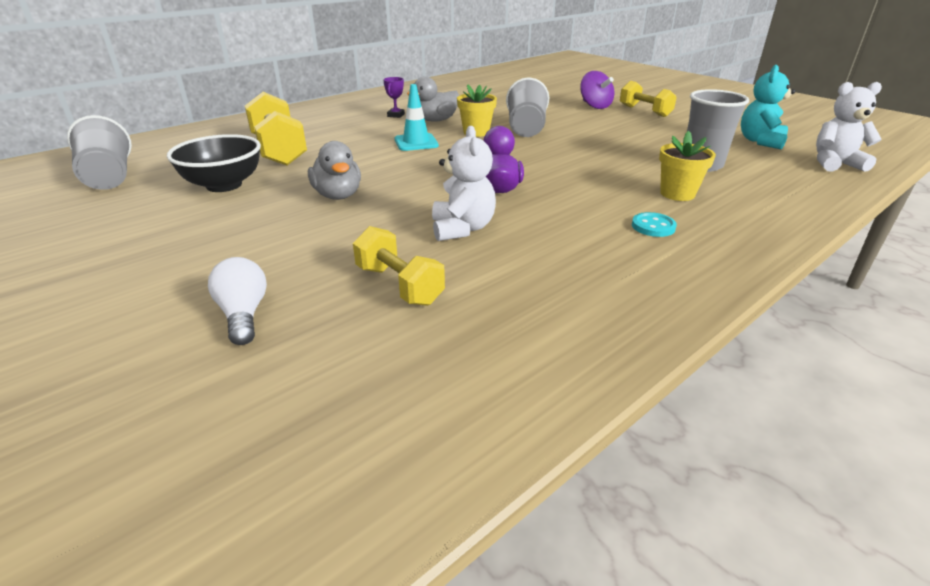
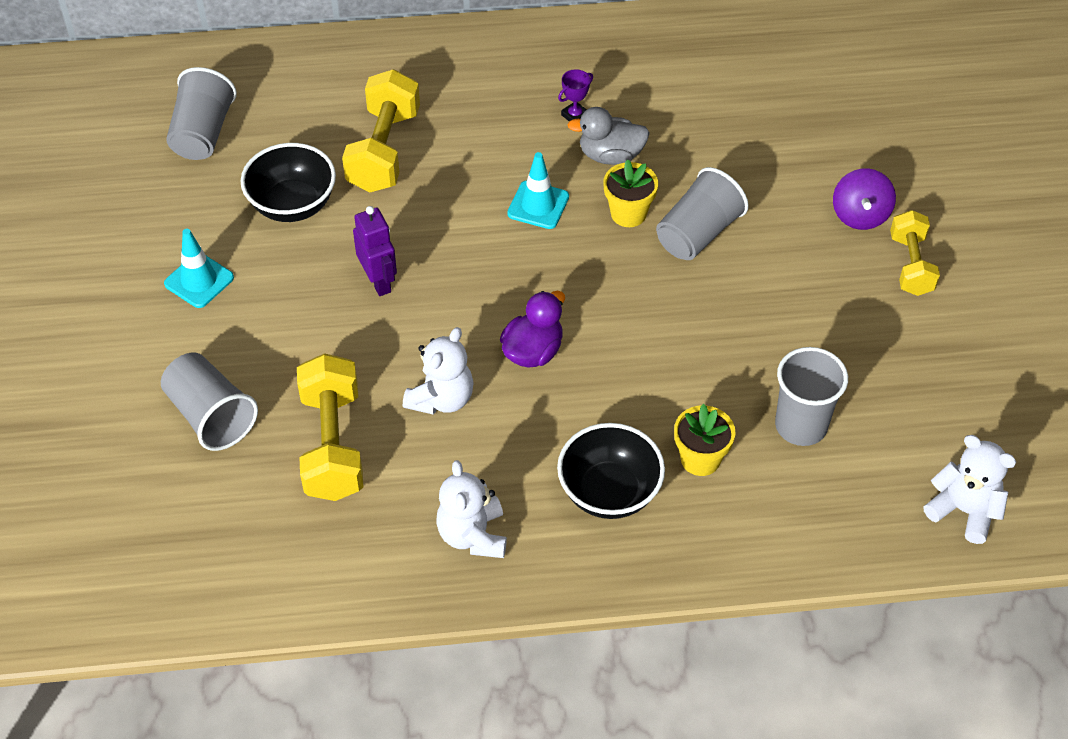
camera: 35 degrees right, 20 degrees up
(159, 241) = (199, 281): none -> turquoise traffic cone
(244, 314) = (211, 416): white light bulb -> grey cup
(338, 195) = (379, 281): grey duck -> purple robot
(399, 285) = (333, 445): yellow dumbbell -> yellow dumbbell, size x1.55
(599, 287) = (473, 535): none -> white teddy bear
(653, 226) = (609, 492): turquoise button -> black bowl
(760, 141) = (951, 419): turquoise teddy bear -> none

